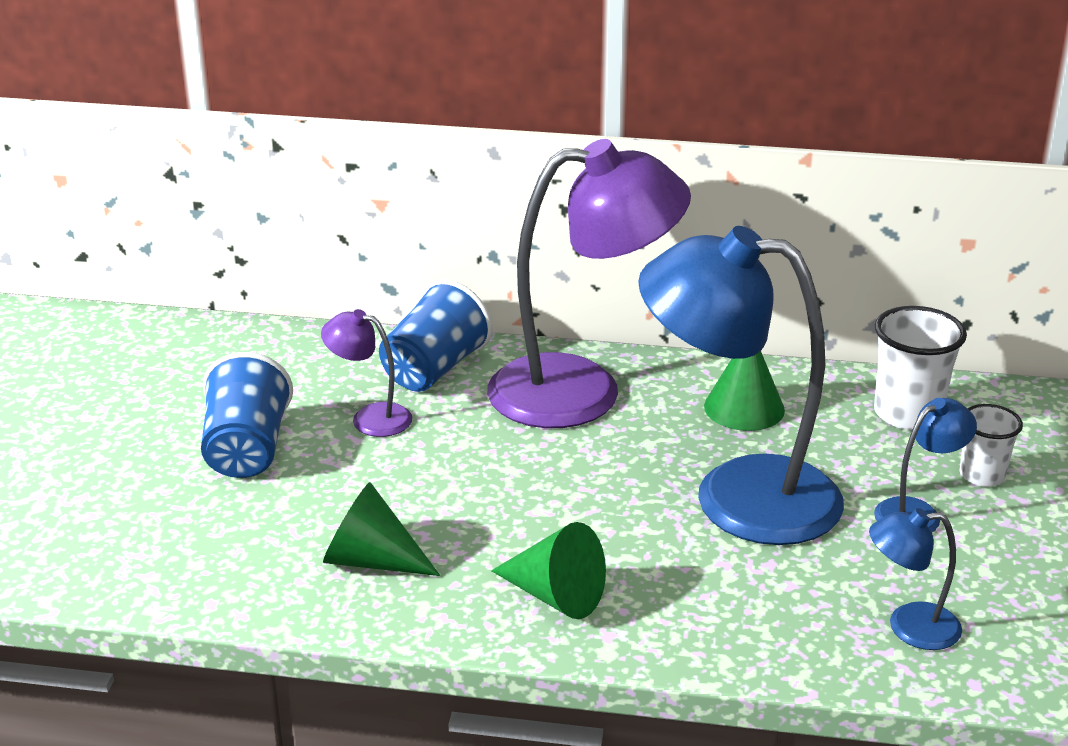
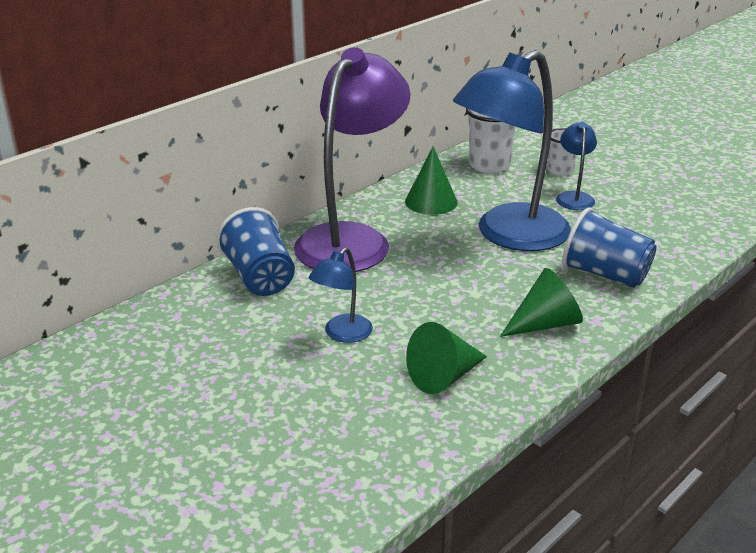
camera: 55 degrees left, 0 degrees up
(247, 450) = (256, 384): blue cup -> blue cup (605, 274)
(370, 417) = (283, 320): purple lamp -> none
(909, 627) = (662, 236): blue lamp -> blue lamp (342, 334)

